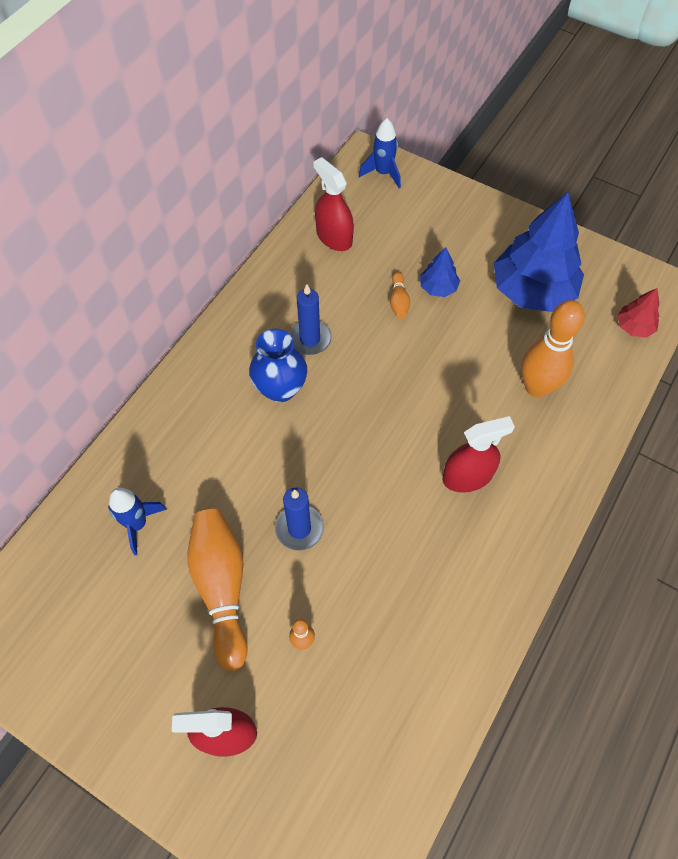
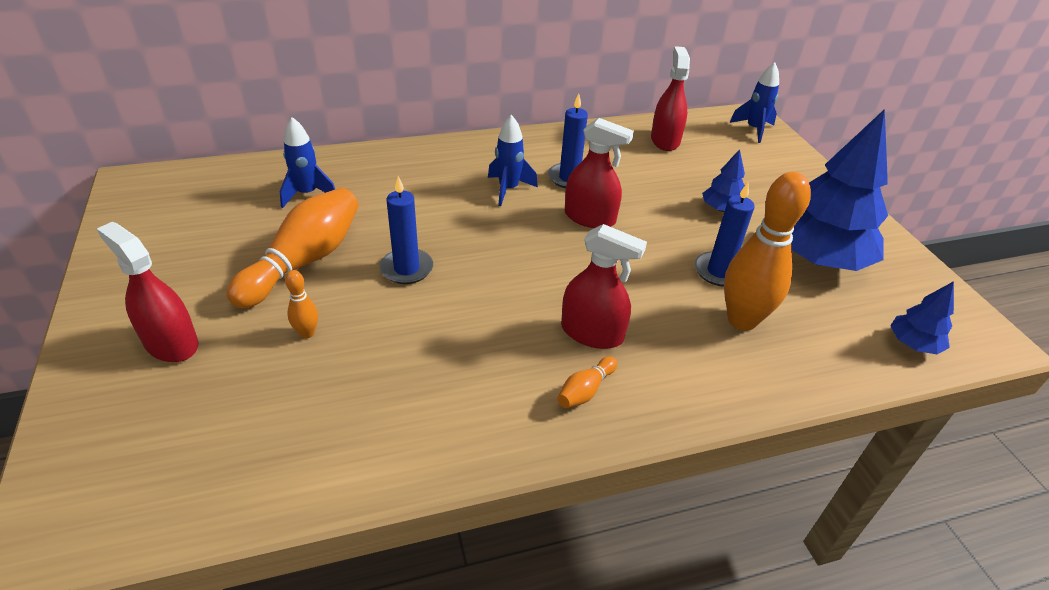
camera: 40 degrees right, 20 degrees down
(280, 388) = (508, 189): blue vase -> blue rocket
(365, 370) = (590, 218): none -> red spray bottle
(398, 301) = (673, 198): orange bowling pin -> orange bowling pin (585, 390)
(489, 354) = (719, 271): none -> blue candle
(634, 327) = (913, 344): red tree -> blue tree

